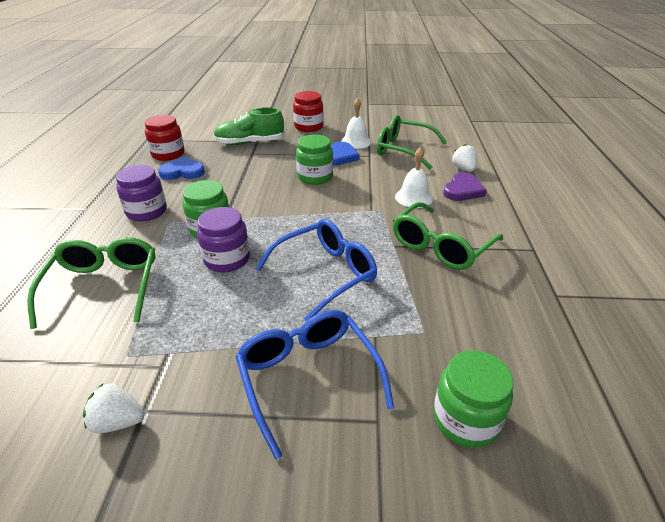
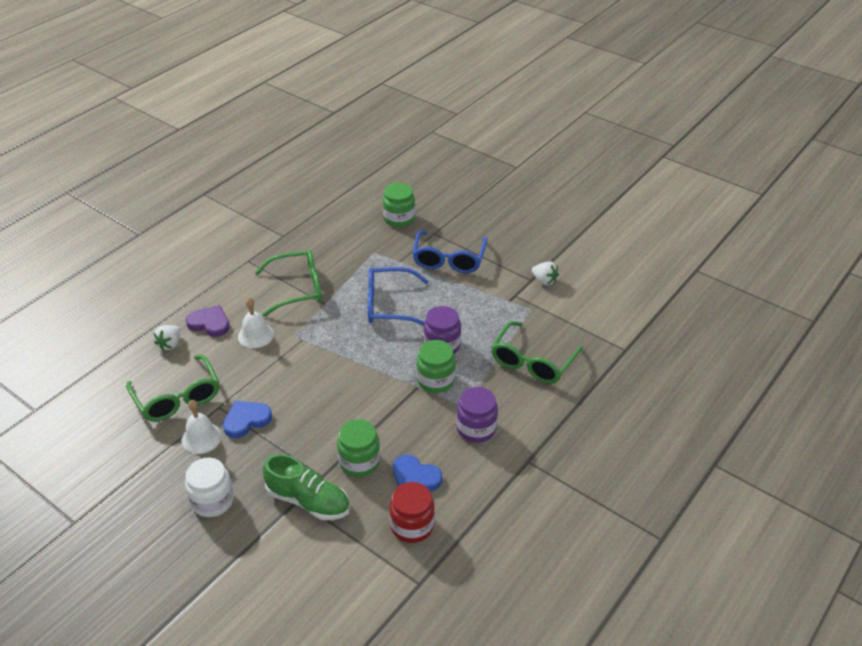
camera: 145 degrees left, 5 degrees up
(308, 127) = (212, 501): red jar -> white jar
(315, 177) = (302, 401): green jar -> green jar (359, 462)
(463, 190) = (210, 323): purple heart -> purple heart turned 45 degrees clockwise

